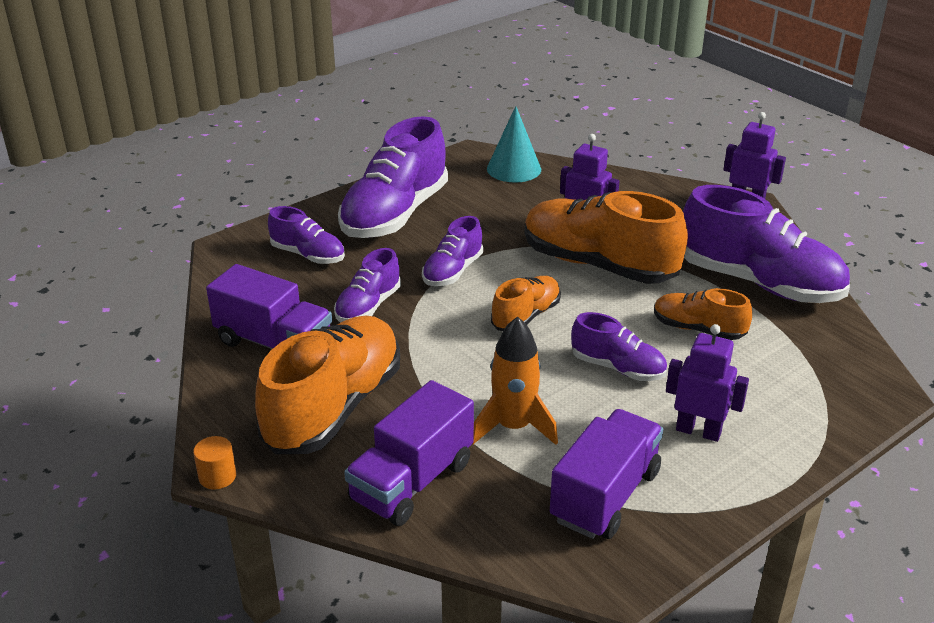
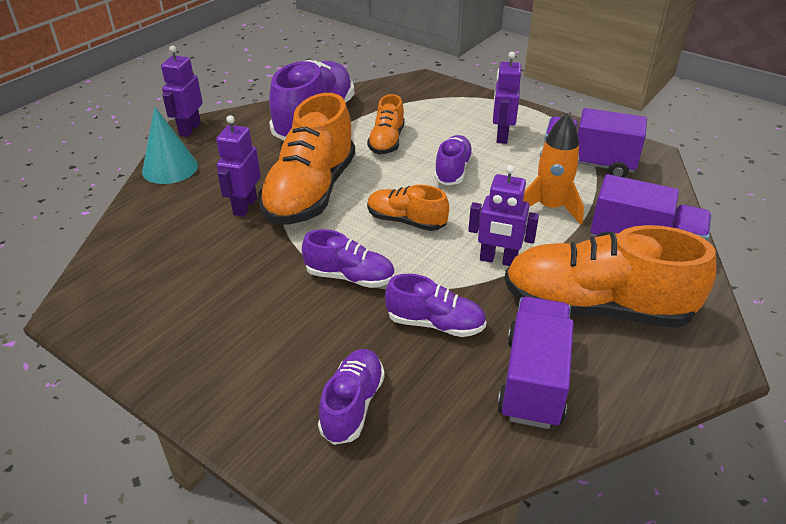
camera: 105 degrees left, 5 degrees up
(217, 476) = (731, 357): orange cylinder -> none
(395, 214) = (239, 347): purple shoe -> none
(435, 362) = (498, 260): none -> purple robot
(514, 169) = (118, 269): turquoise cone -> turquoise cone (170, 168)

